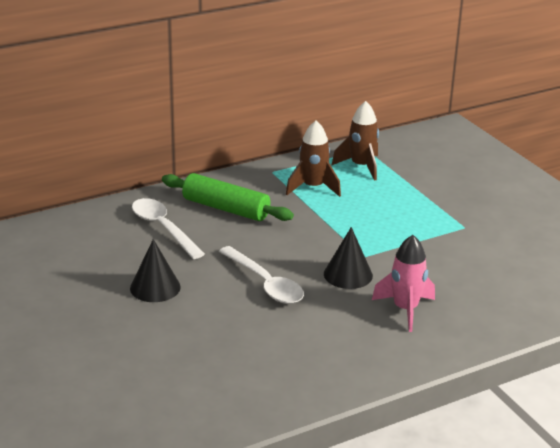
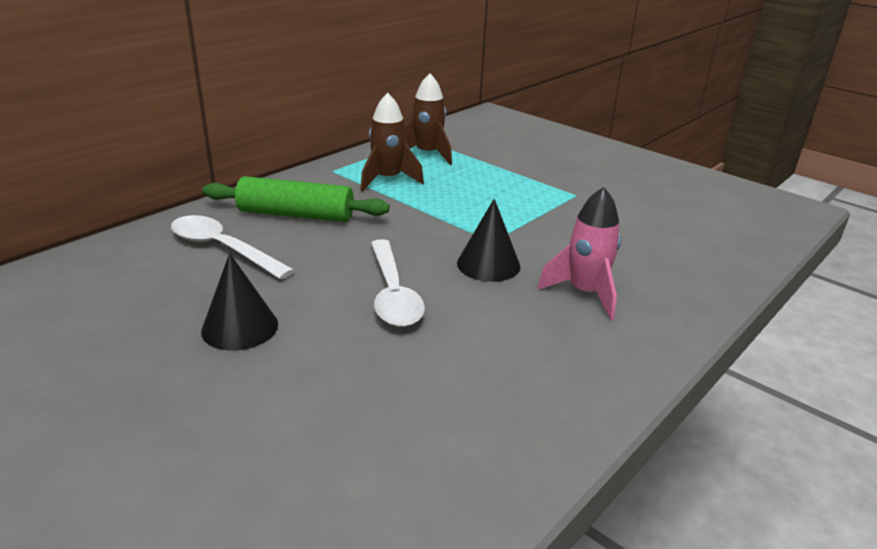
camera: 20 degrees left, 0 degrees up
(265, 283) = (393, 294): white spoon -> white spoon turned 45 degrees clockwise

